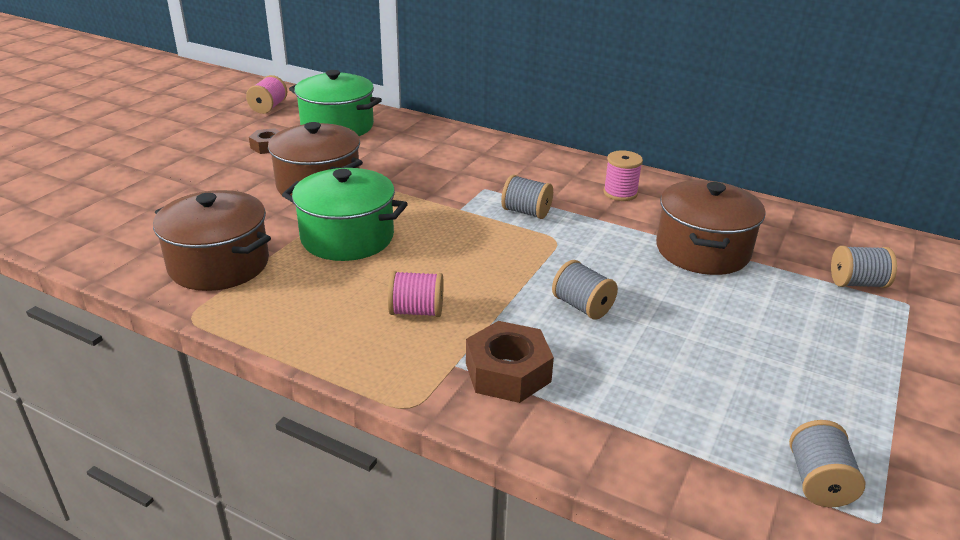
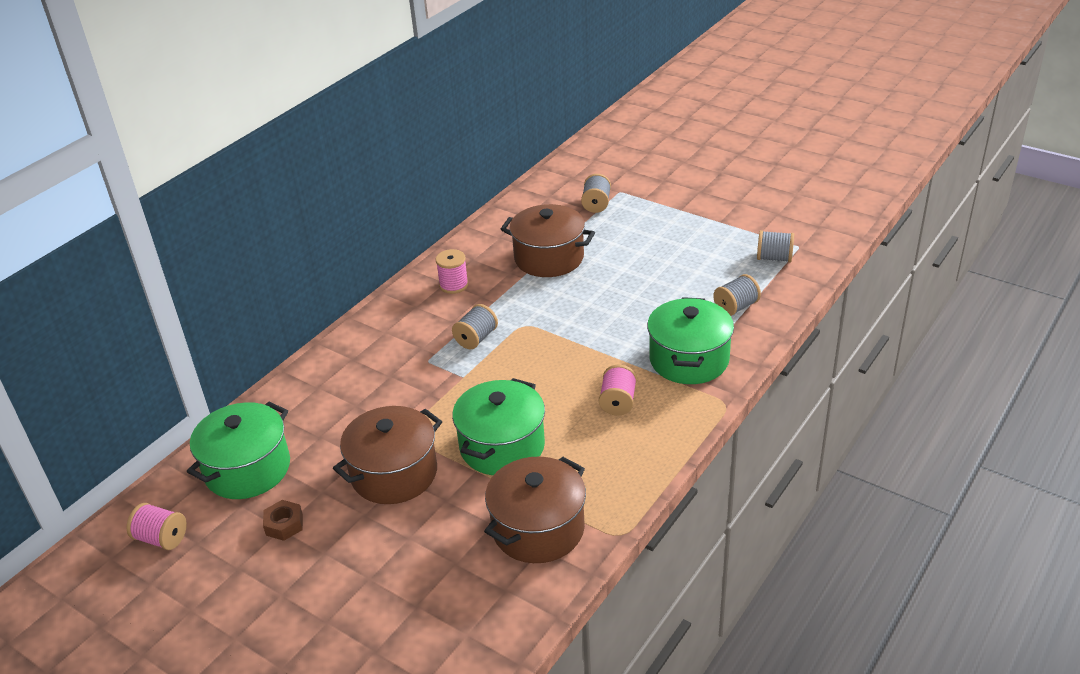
camera: 80 degrees left, 5 degrees up
(508, 372) = (689, 359): brown nut -> green pot
(582, 306) = (616, 321): grey spool -> grey spool (736, 307)

